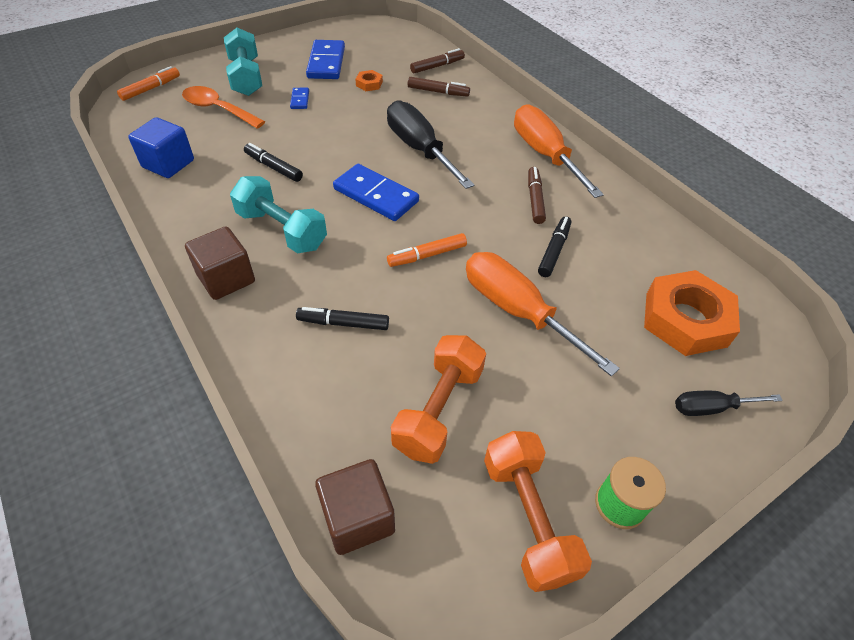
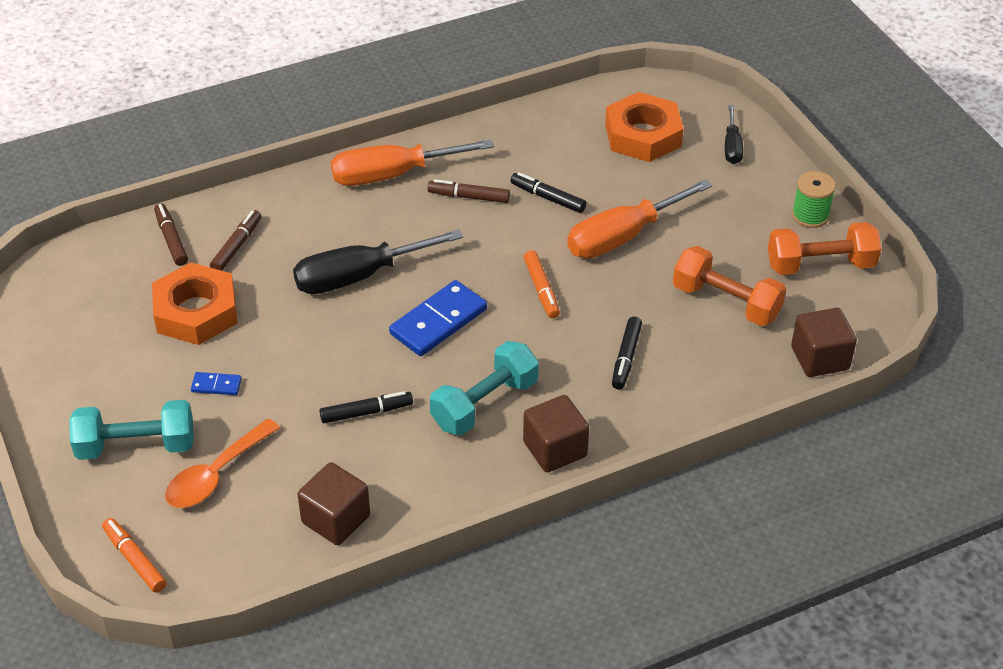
camera: 80 degrees left, 5 degrees down
(168, 164) = (336, 519): blue cube -> brown cube
(273, 167) = (366, 412): black marker -> black marker turned 150 degrees counterclockwise
(326, 63) = (123, 354): blue domino -> none
(369, 84) = (196, 312): orange nut -> orange nut, size x2.32

